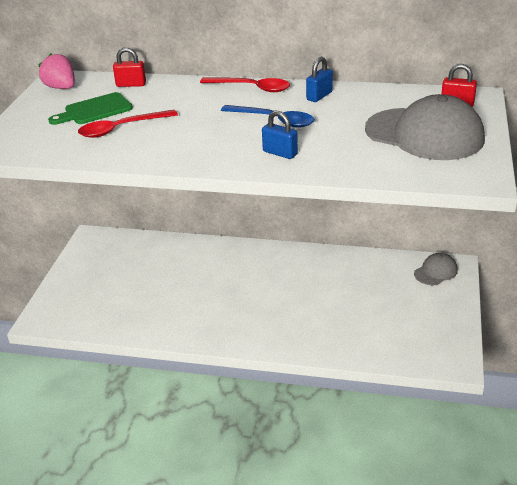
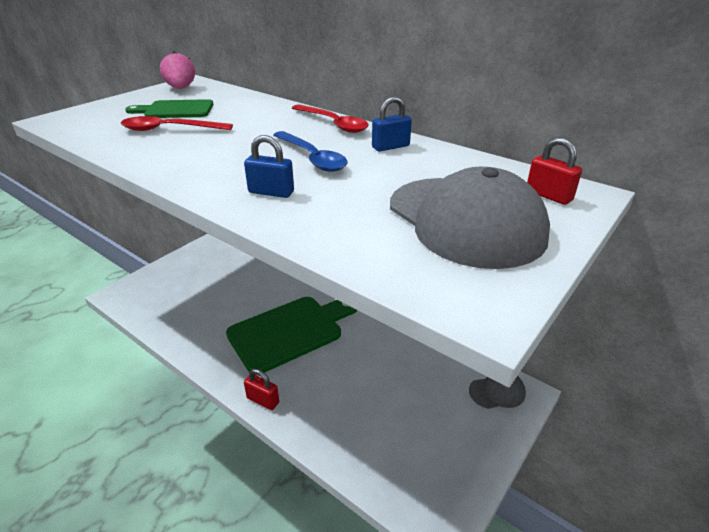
camera: 25 degrees right, 0 degrees up
(131, 84) = (236, 98): red padlock -> red padlock (263, 400)
(242, 289) = (290, 331): none -> green cutting board
(280, 153) = (271, 192): blue padlock -> blue padlock turned 45 degrees counterclockwise

